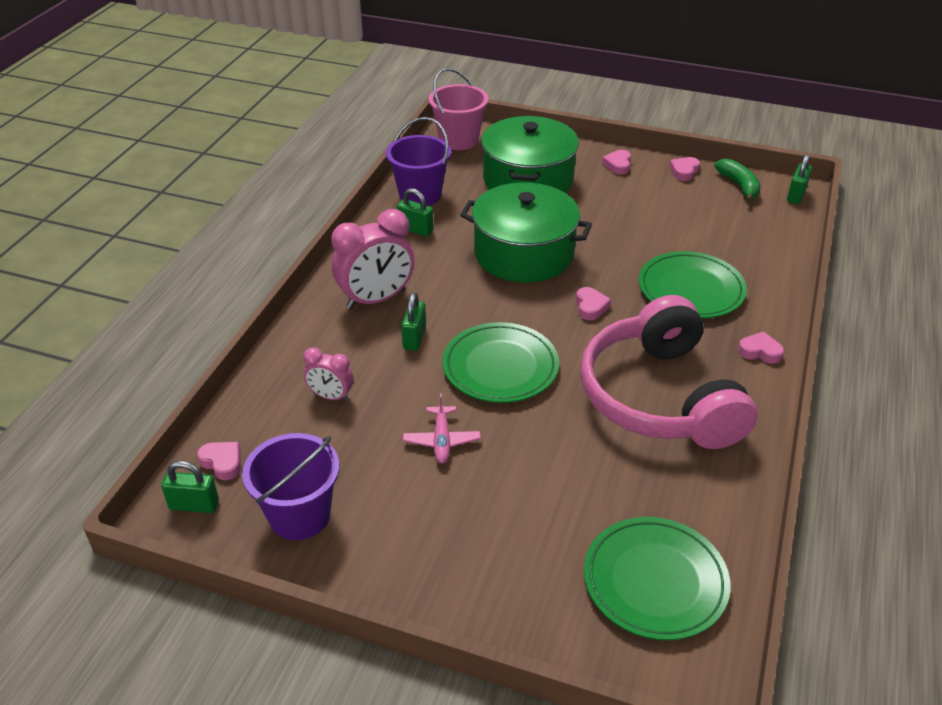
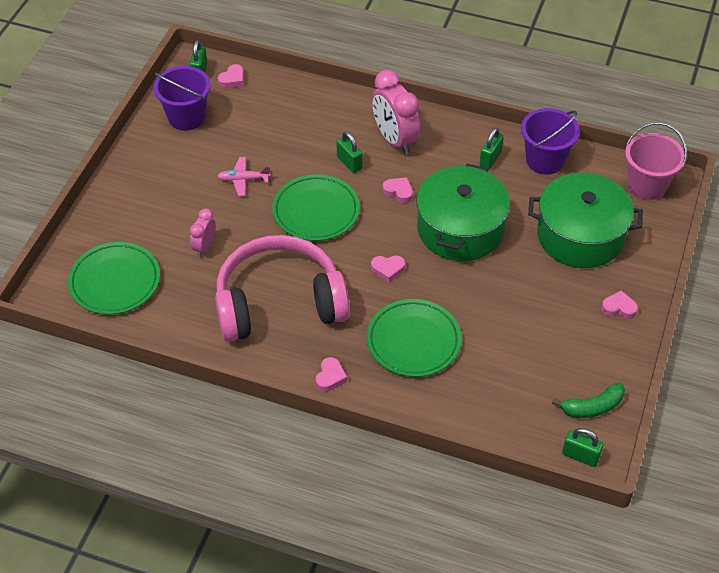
camera: 90 degrees right, 10 degrees up
(331, 396) = (288, 123): pink clock -> pink clock (205, 247)
(414, 338) = (349, 163): green padlock -> green padlock turned 45 degrees clockwise
(684, 171) = (614, 362): pink heart -> pink heart (398, 192)

